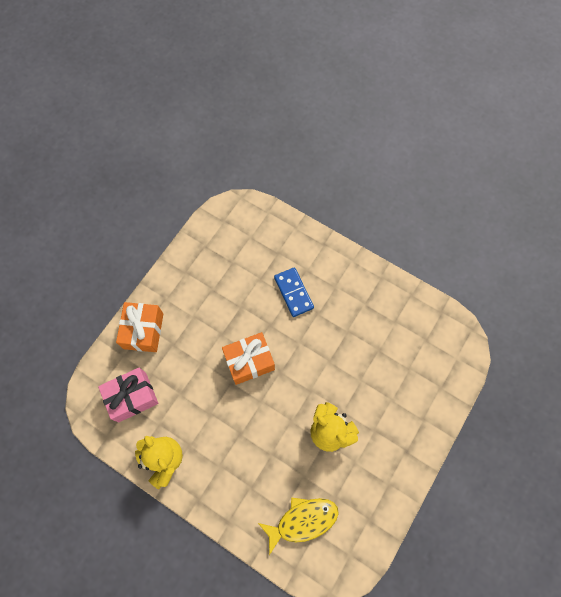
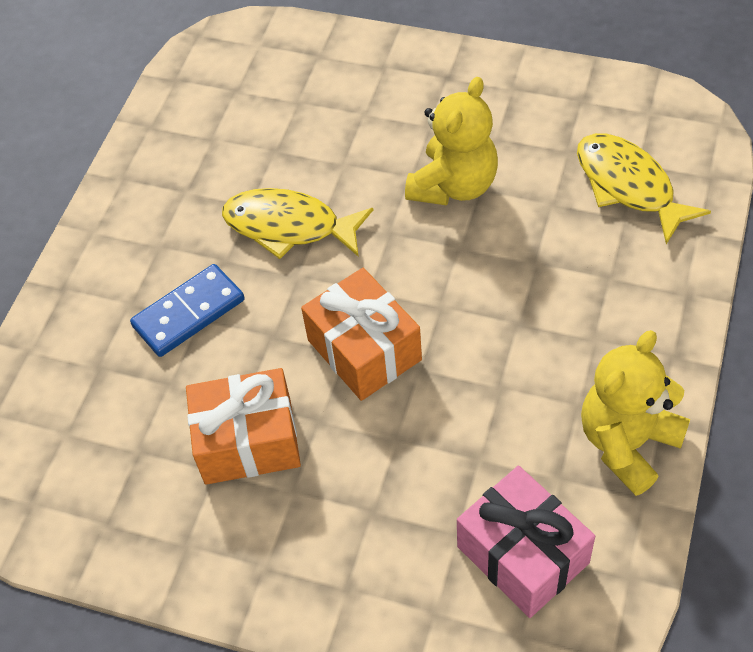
camera: 100 degrees left, 15 degrees down
(143, 331) = (359, 588): orange gift -> orange gift (248, 441)
(328, 345) = (289, 226): none -> yellow fish

